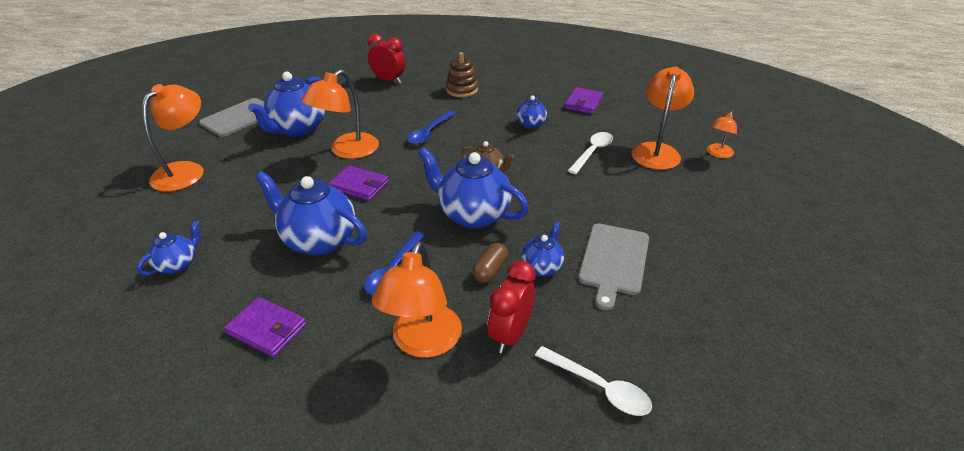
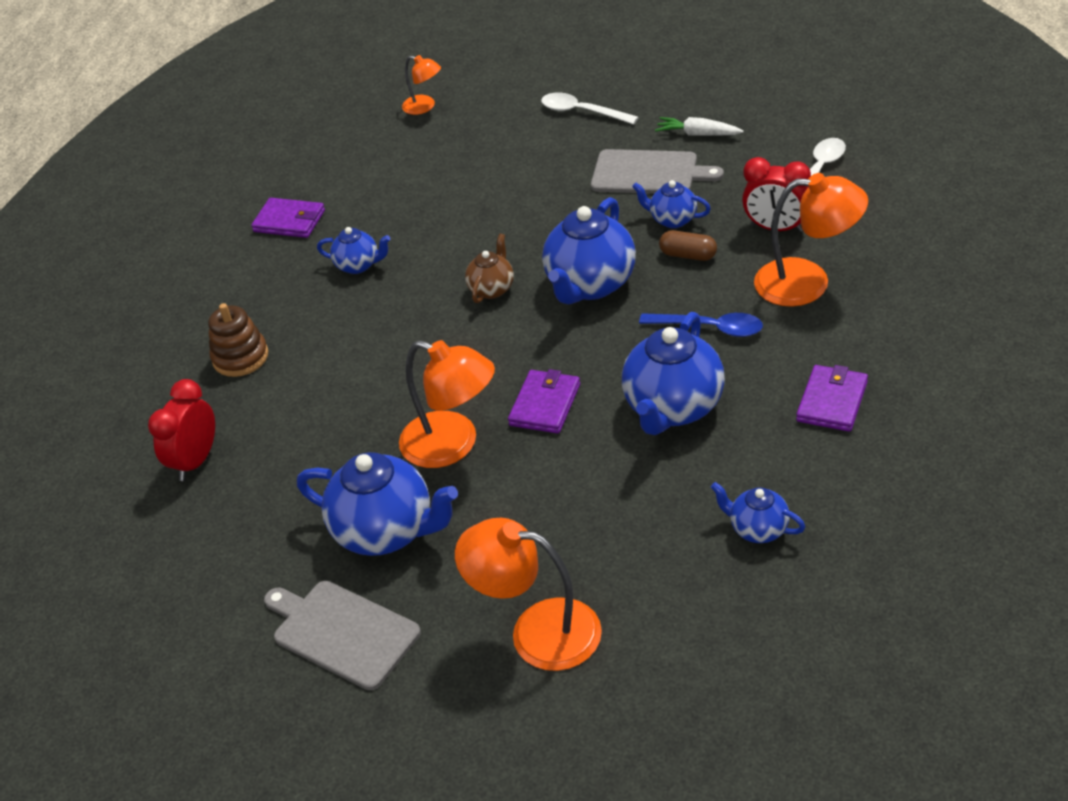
camera: 90 degrees left, 5 degrees up
(429, 133) = (389, 366): blue spoon -> none
(592, 152) = (431, 202): white spoon -> white spoon (582, 112)
(656, 151) = (422, 152): orange lamp -> none
(675, 301) = (698, 134): none -> white carrot

